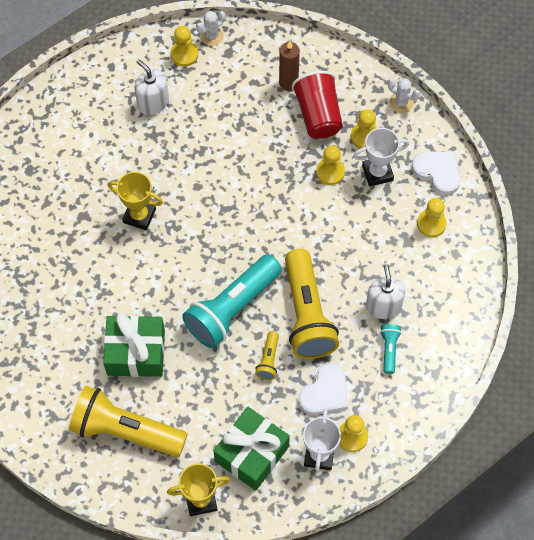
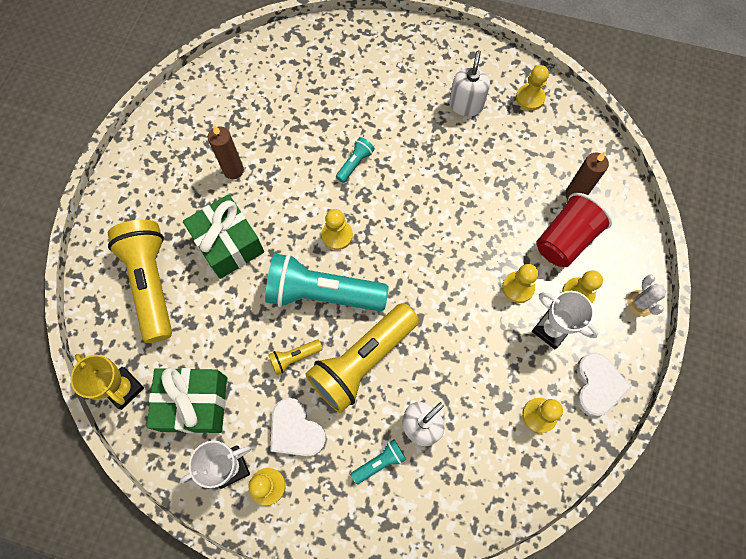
camera: 55 degrees right, 5 degrees up
(71, 310) = (233, 170): none -> brown candle
(139, 216) = (355, 163): yellow trophy -> turquoise flashlight
(192, 268) = (337, 235): none -> yellow pawn
(211, 36) = (565, 106): white cactus -> none
(325, 393) = (295, 430): white heart -> white heart turned 45 degrees clockwise

